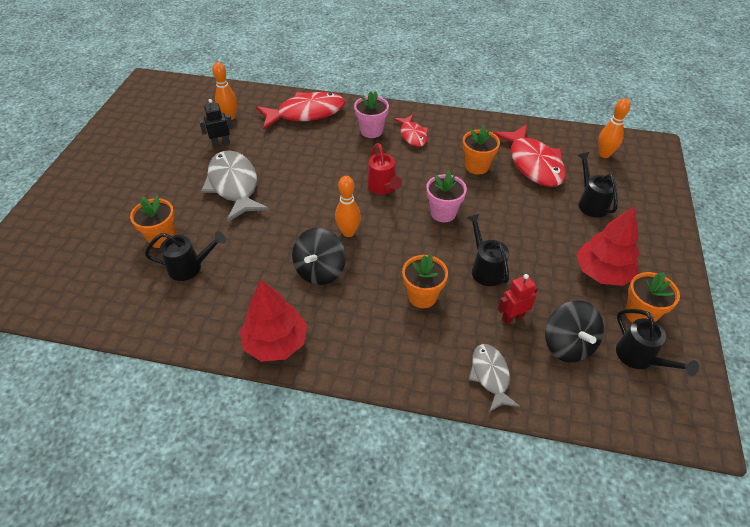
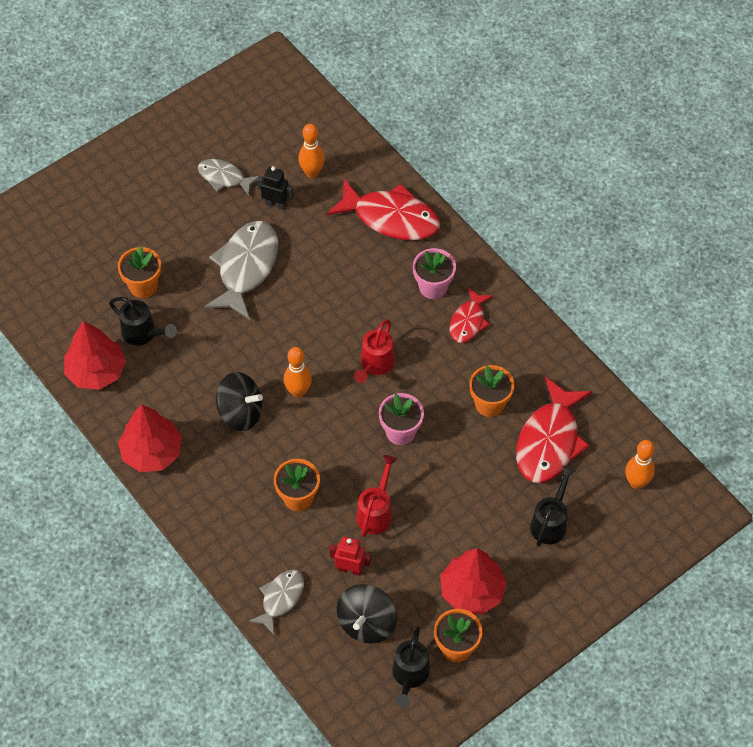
camera: 40 degrees right, 10 degrees up
(168, 148) = (224, 177): none -> grey fish
(172, 316) = (96, 371): none -> red tree
(320, 270) = (240, 412): black spinning top -> black spinning top turned 135 degrees counterclockwise
(485, 269) = (376, 512): black watering can -> red watering can

